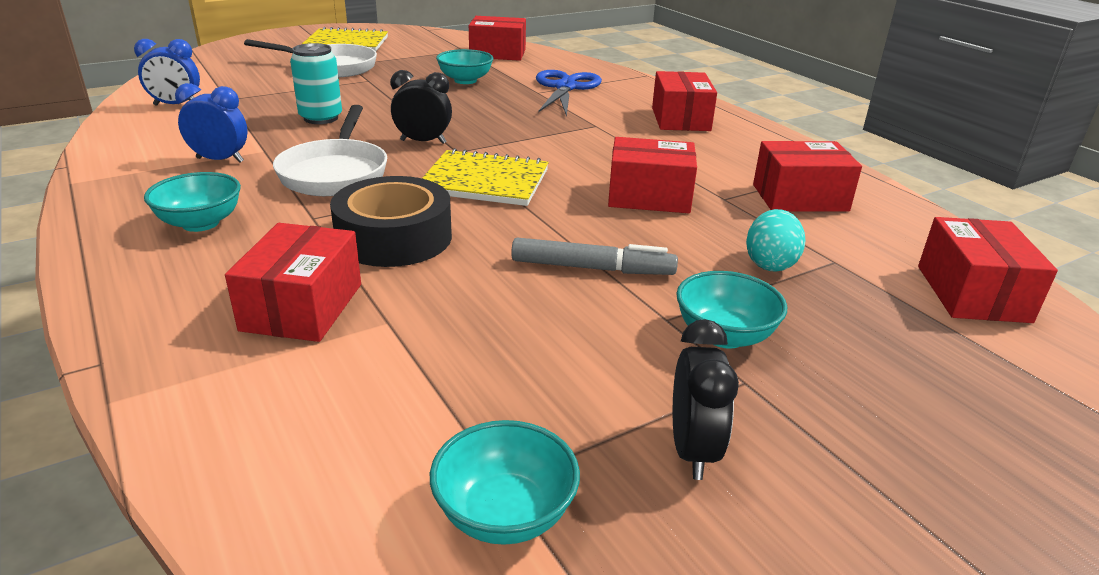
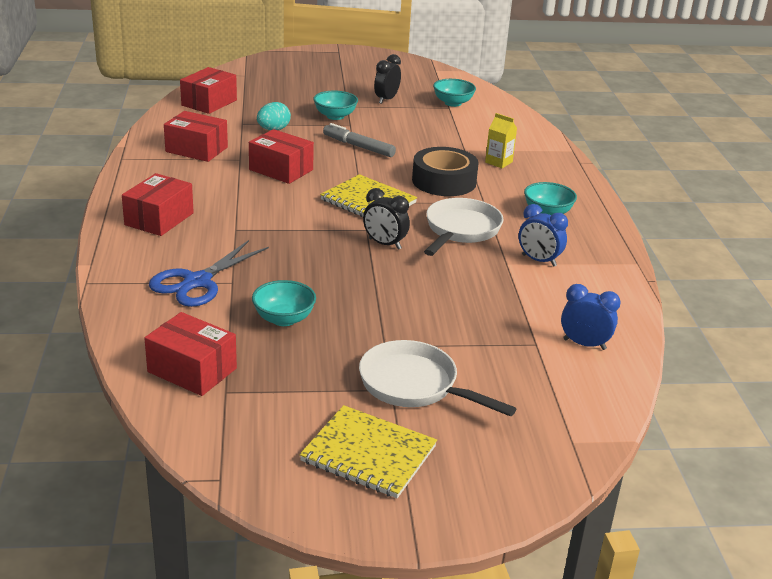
camera: 155 degrees left, 0 degrees up
(302, 307) = (498, 162): red box -> yellow carton
(321, 118) = (453, 291): turquoise can -> none

